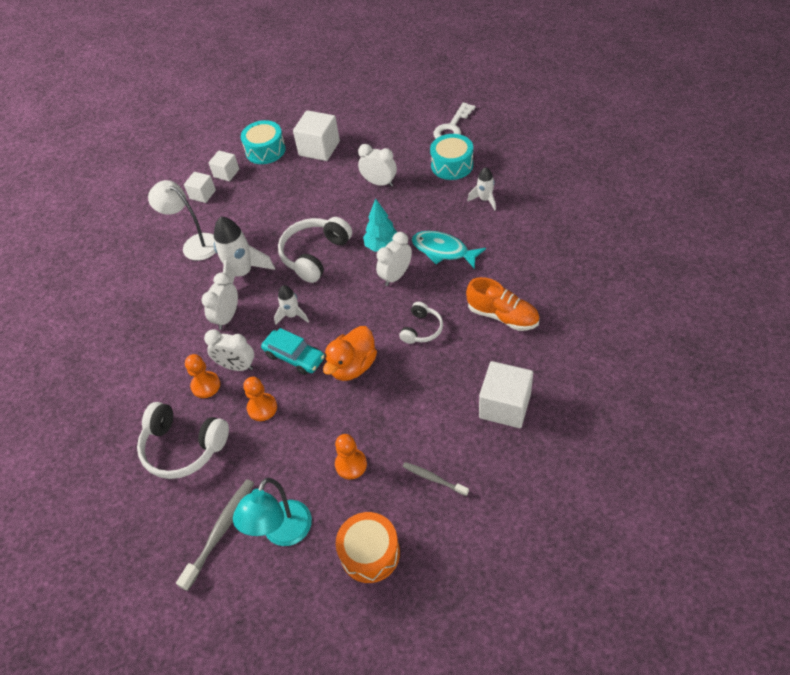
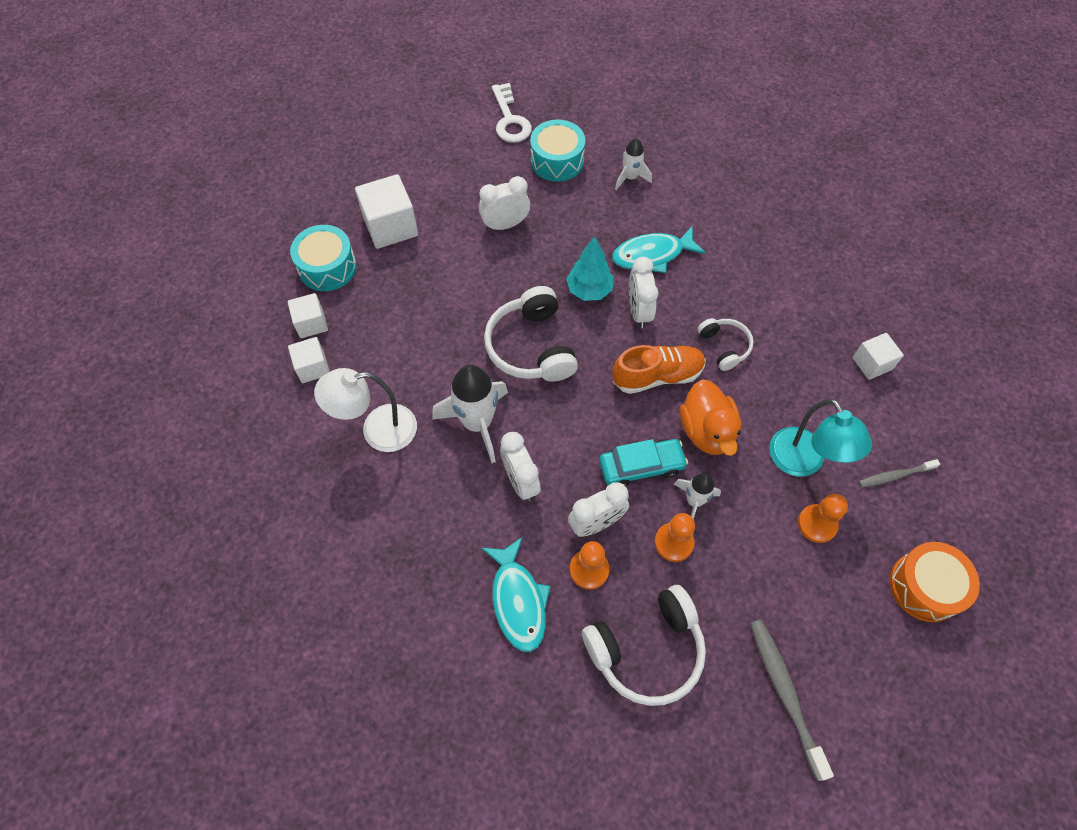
camera: 50 degrees left, 10 degrees up
(157, 372) = (518, 600): none -> turquoise fish
(282, 533) = (838, 640): turquoise lamp -> turquoise lamp (803, 462)
(292, 315) = (586, 426): white rocket -> white rocket (694, 501)
(502, 316) = (776, 282): orange shoe -> orange shoe (657, 376)
(505, 406) = (872, 363): white cube -> white cube, size x0.60

